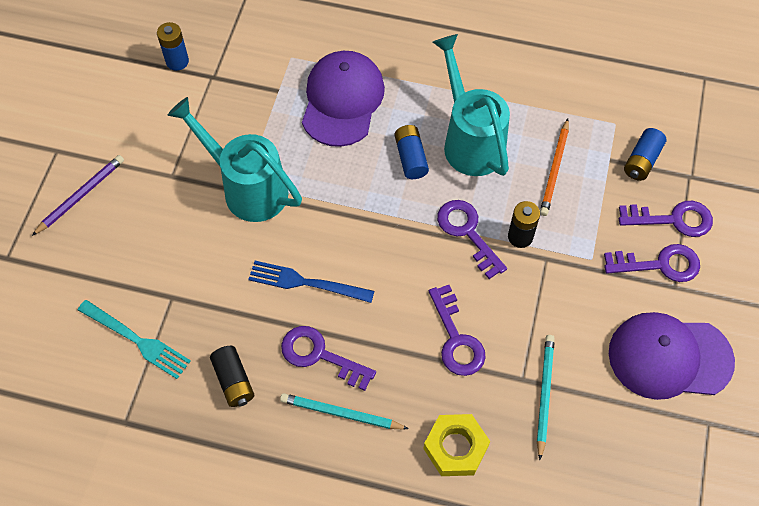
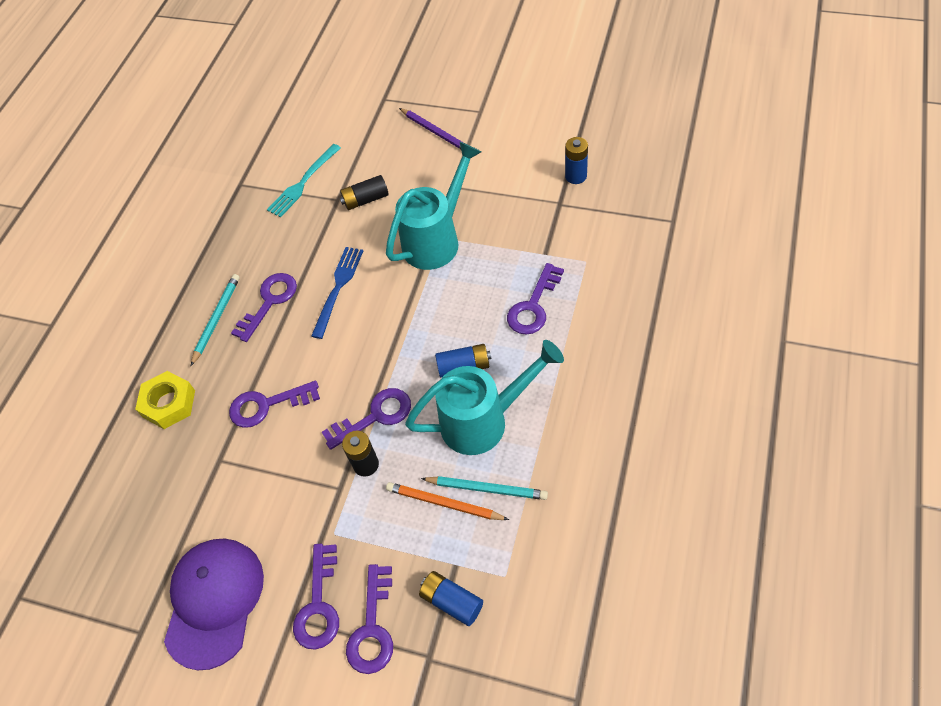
camera: 100 degrees right, 5 degrees down
(233, 381) = (258, 246): black battery -> black battery (365, 199)
(342, 100) = (533, 306): purple cap -> purple key
(544, 395) = (200, 478): turquoise pencil -> turquoise pencil (486, 489)

